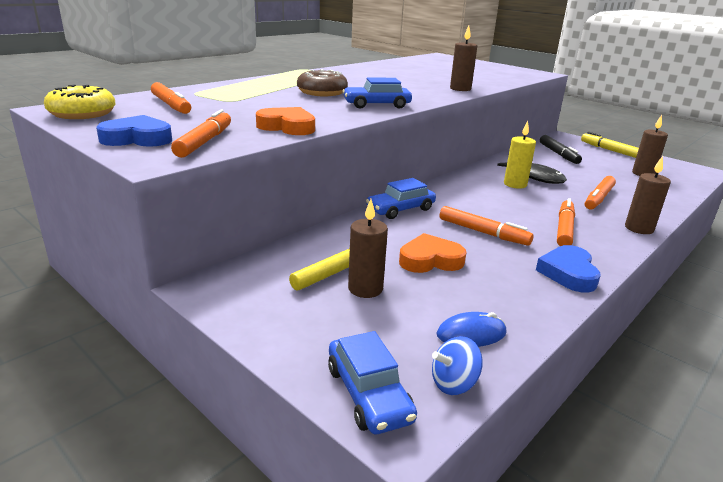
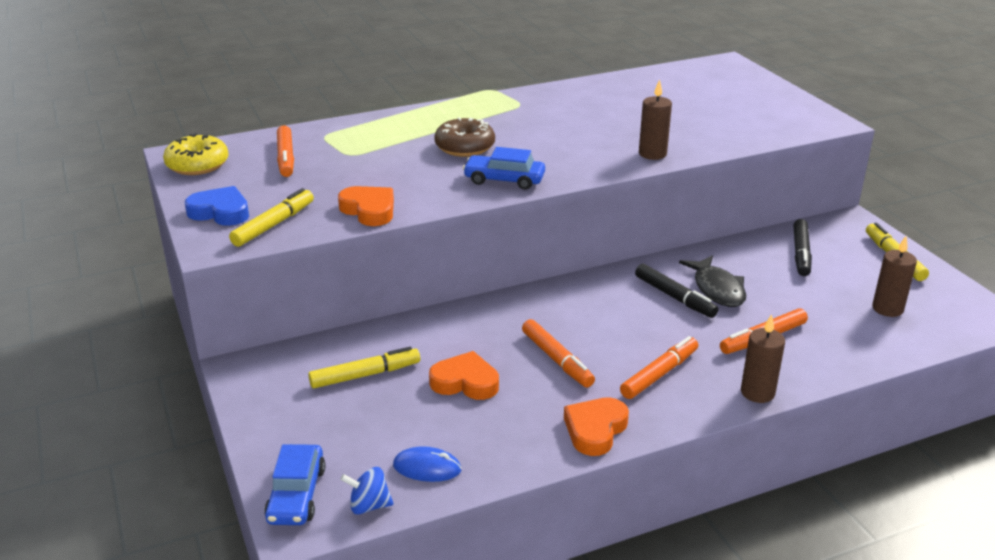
camera: 25 degrees right, 5 degrees up
(204, 142) = (273, 225): orange marker -> yellow marker
(365, 289) = (374, 400): brown candle -> none
(400, 209) = (495, 310): blue car -> none
(515, 184) = (674, 297): yellow candle -> black marker
(568, 273) = (595, 430): blue heart -> orange heart

